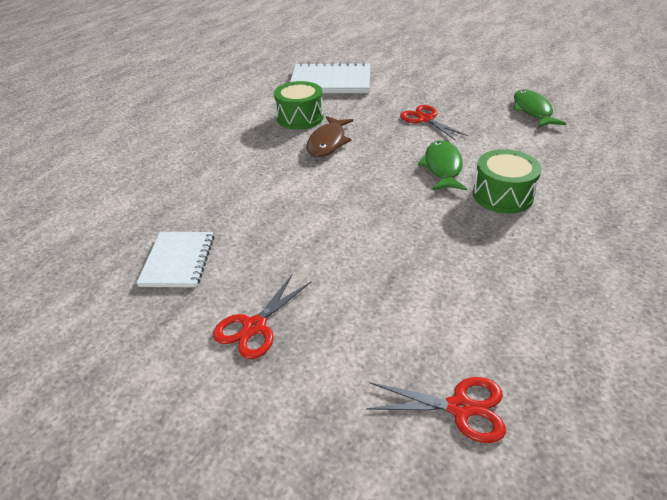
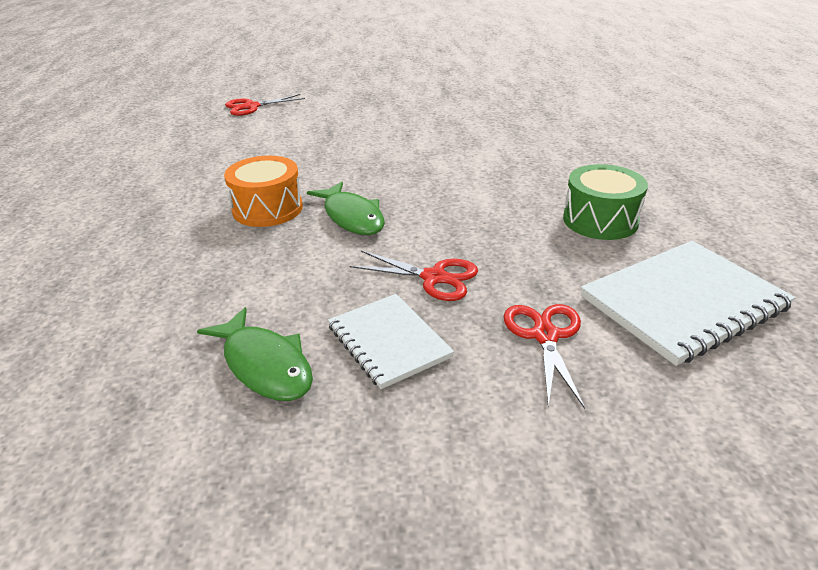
camera: 145 degrees right, 5 degrees down
(178, 261) = (483, 103): white notebook -> white notebook (388, 342)
(254, 327) = (390, 98): red scissors -> red scissors (545, 335)
(328, 142) = (514, 202): brown fish -> none
(502, 195) = (267, 209): green drum -> orange drum

